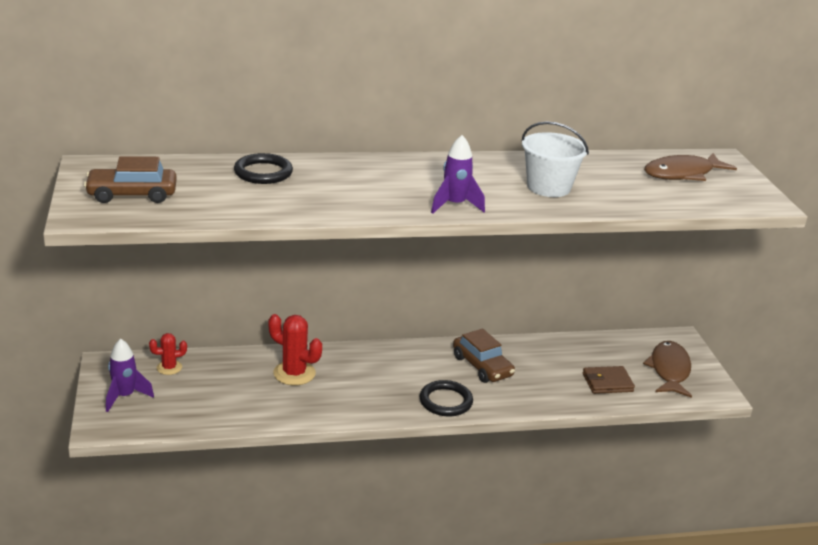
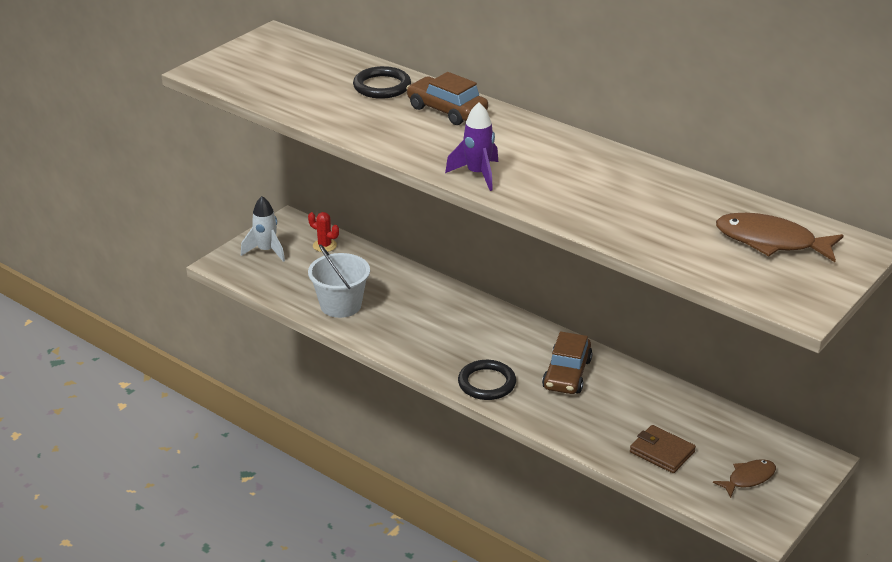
camera: 50 degrees right, 5 degrees up
(125, 396) = (266, 251): purple rocket -> white rocket
(132, 195) = (260, 68): brown car -> brown car (447, 110)
(294, 373) = (404, 297): red cactus -> none
(548, 187) = (597, 195): white bucket -> white bucket (340, 305)
(669, 370) = (748, 478): brown fish -> brown fish, size x0.61

